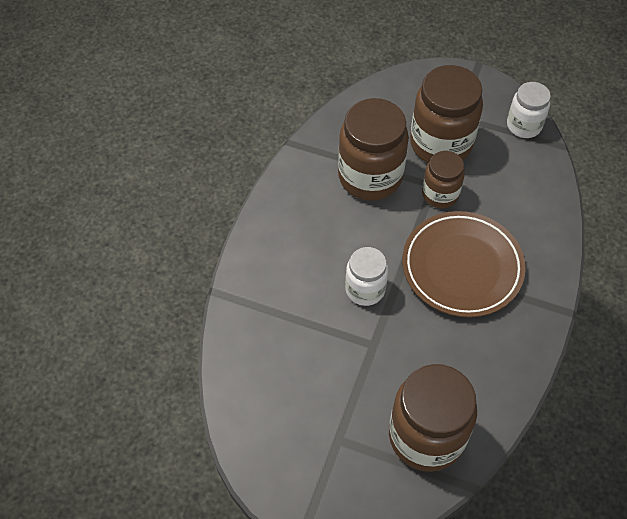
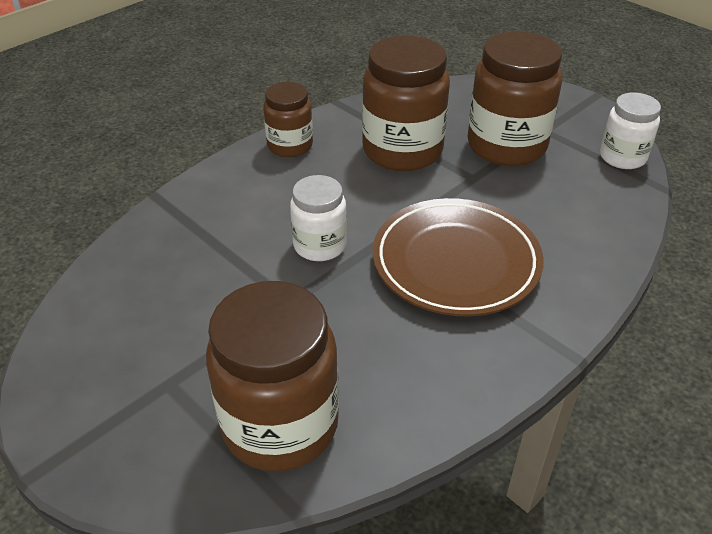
camera: 25 degrees right, 15 degrees down
(440, 194) = (475, 188): brown jar -> brown jar (290, 146)

